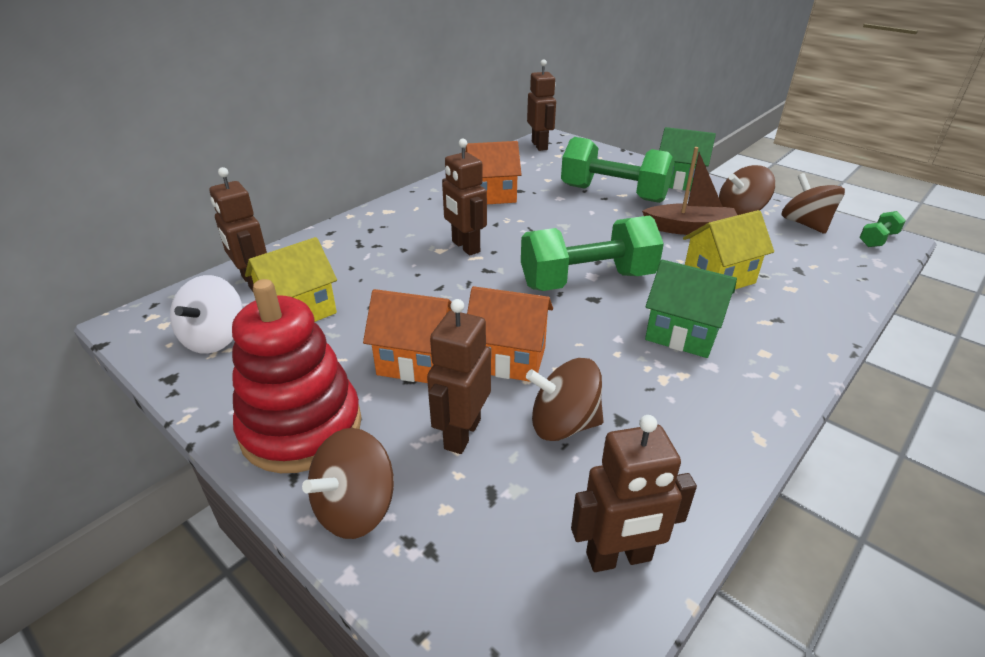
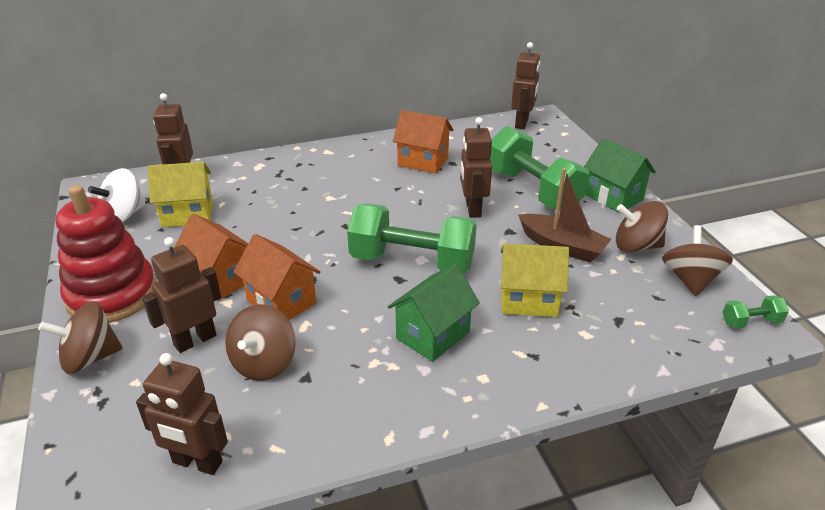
camera: 30 degrees right, 0 degrees up
(465, 247) = (351, 201): brown robot -> brown robot (472, 209)
(563, 424) = (264, 363): brown spinning top -> brown spinning top turned 105 degrees counterclockwise
(682, 334) = (433, 335): green house -> green house turned 75 degrees clockwise

